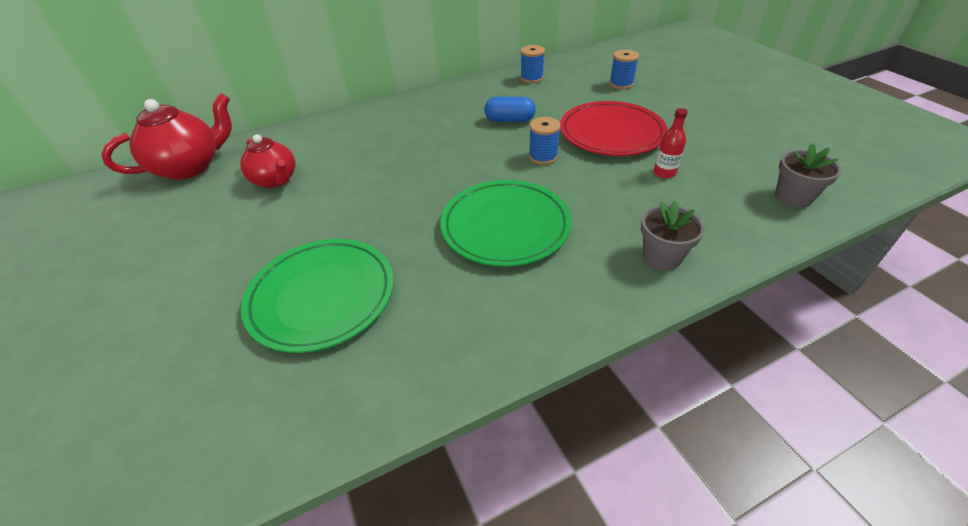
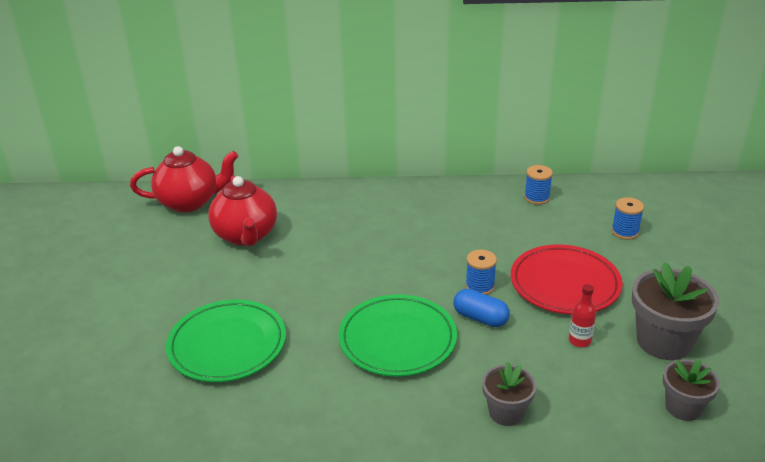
camera: 25 degrees right, 10 degrees down
(275, 180) = (246, 235): red teapot -> red teapot, size x1.50
(509, 120) = (478, 239): blue capsule -> blue capsule (480, 318)
(727, 152) = (663, 341): none -> grey flower pot

